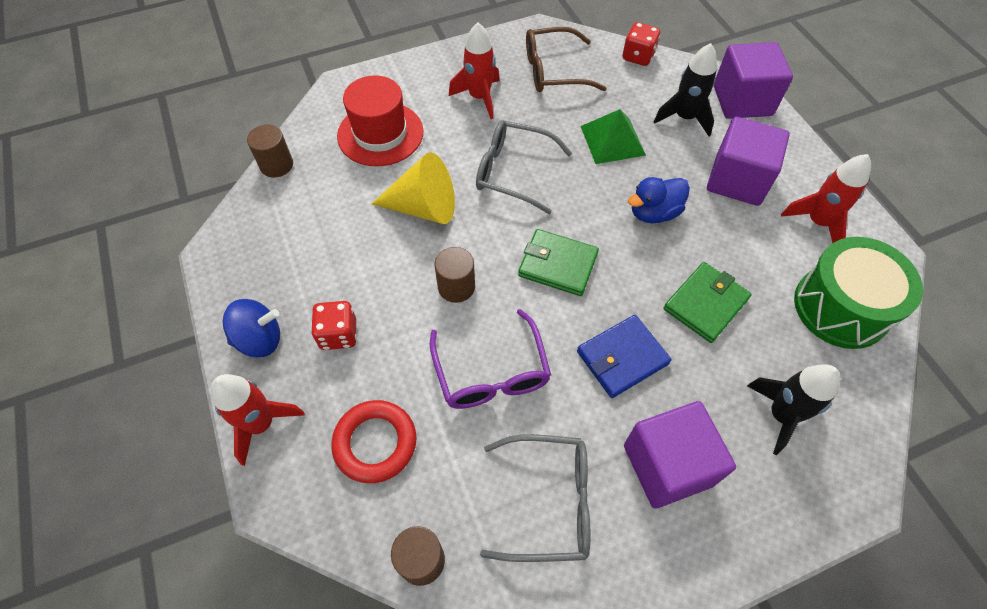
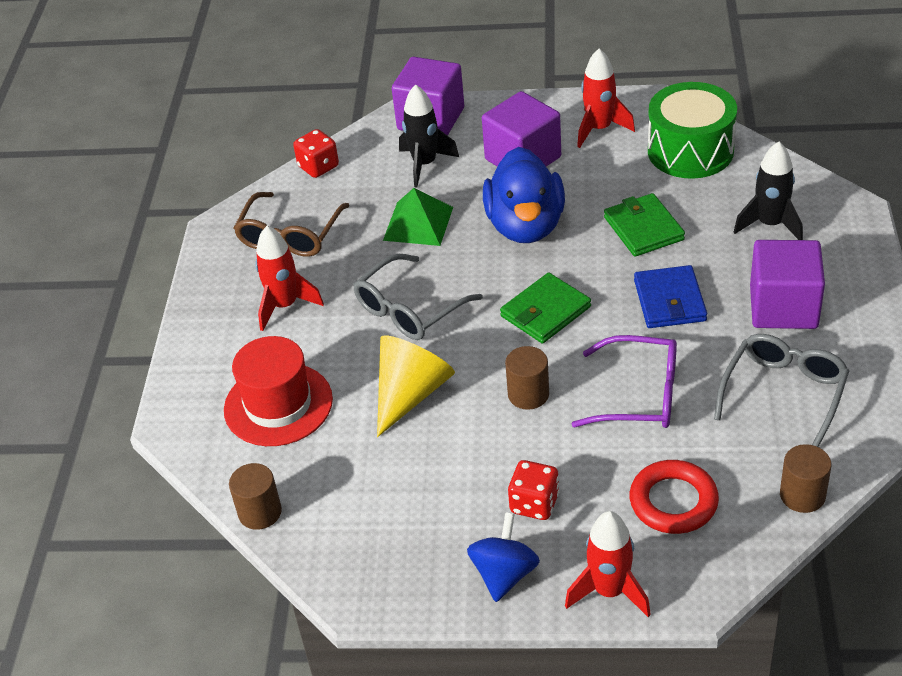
camera: 60 degrees left, 15 degrees down
(654, 213) = (525, 226): blue duck -> blue duck, size x1.69

